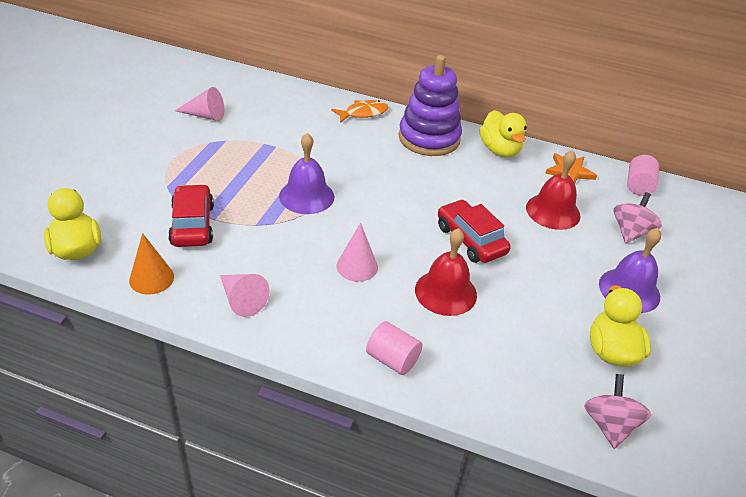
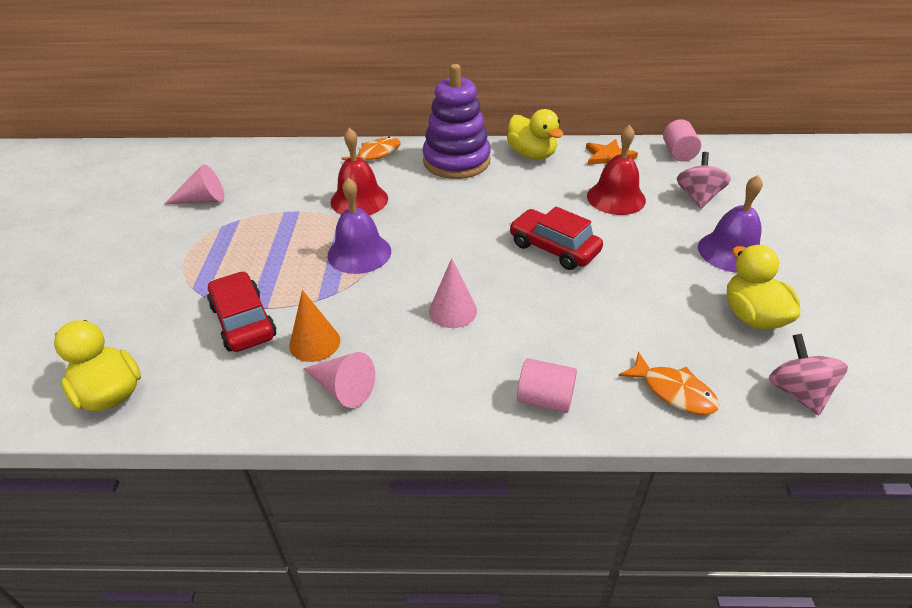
camera: 15 degrees left, 0 degrees up
(151, 278) = (221, 398): orange cone -> orange cone (315, 343)
(445, 292) = (559, 309): red bell -> red bell (359, 200)
(502, 388) = (673, 391): none -> orange fish

